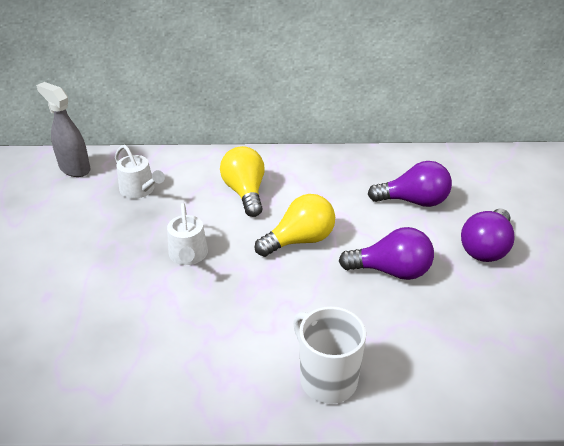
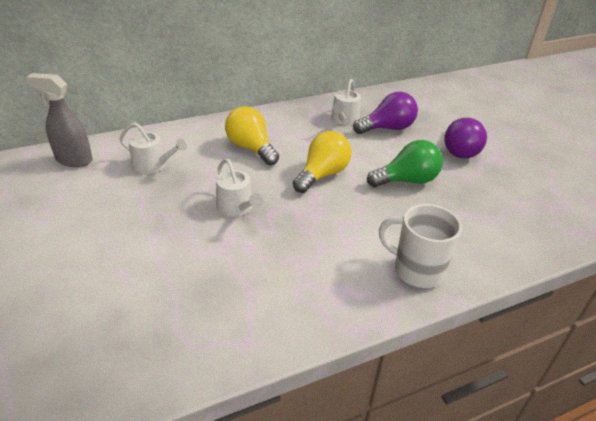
camera: 25 degrees left, 0 degrees up
(369, 180) = (344, 120): none -> white watering can
(391, 271) = (407, 180): purple light bulb -> green light bulb

